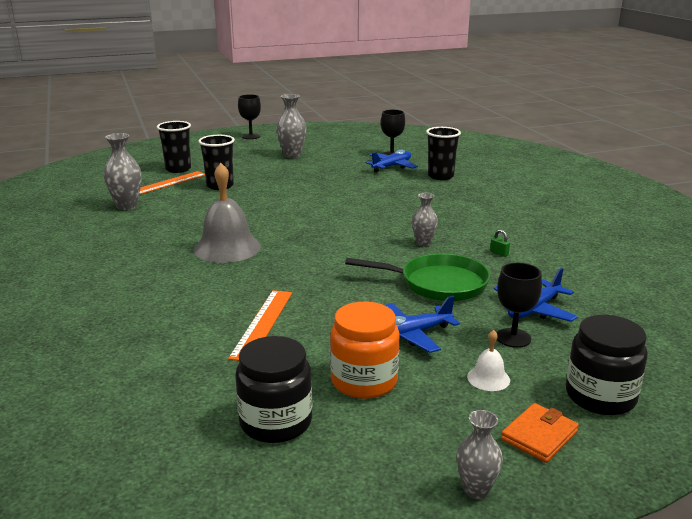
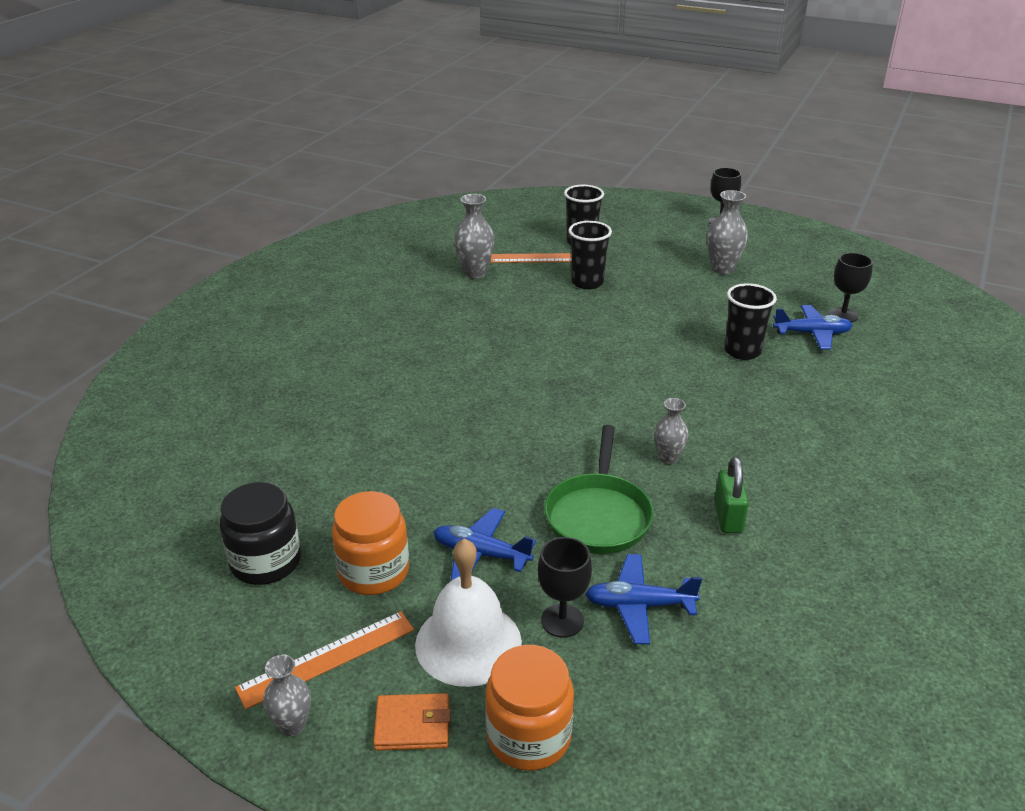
camera: 45 degrees right, 10 degrees up
(227, 248) = (483, 365): grey bell -> none
(262, 324) = (389, 464): orange ruler -> orange ruler (327, 658)
(438, 284) = (598, 515): green pan -> green pan turned 45 degrees clockwise
(440, 176) = (849, 375): black cup -> black cup (742, 351)
(488, 378) = (468, 643): white bell -> white bell, size x2.17
(499, 253) = (728, 517): green padlock -> green padlock, size x2.05
(600, 396) = (528, 736): black jar -> orange jar

